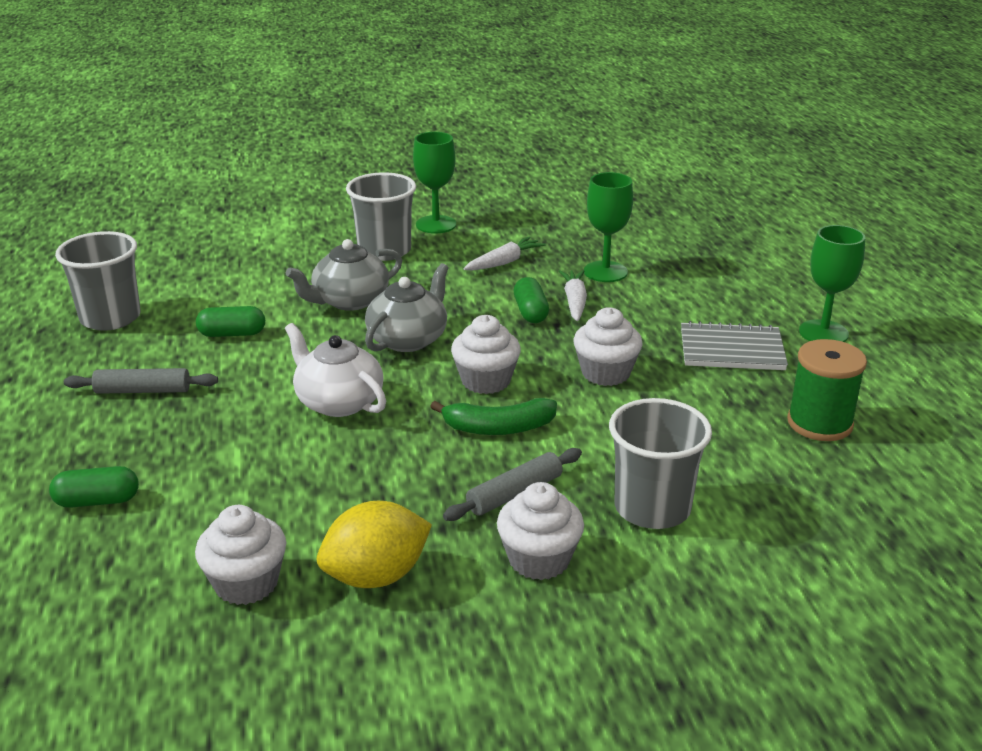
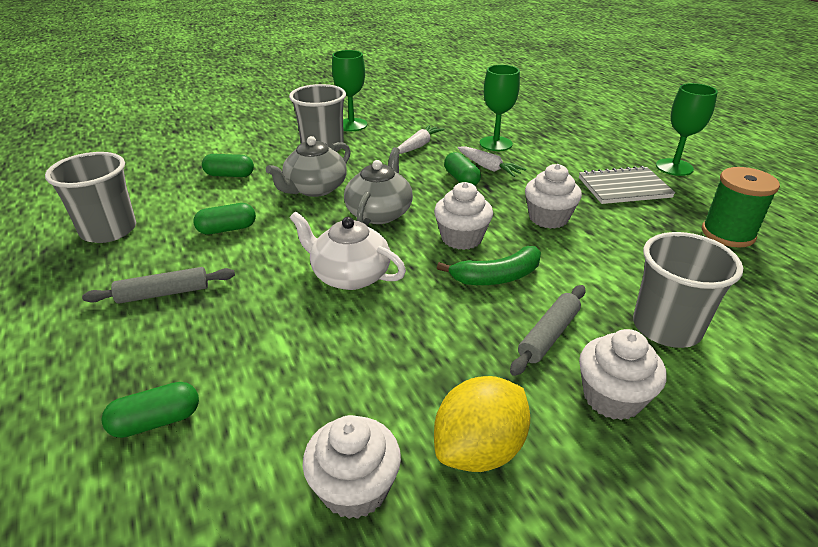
camera: 15 degrees left, 5 degrees up
(260, 272) = (229, 175): none -> green capsule
(574, 302) = (488, 167): white carrot -> white carrot turned 150 degrees clockwise

